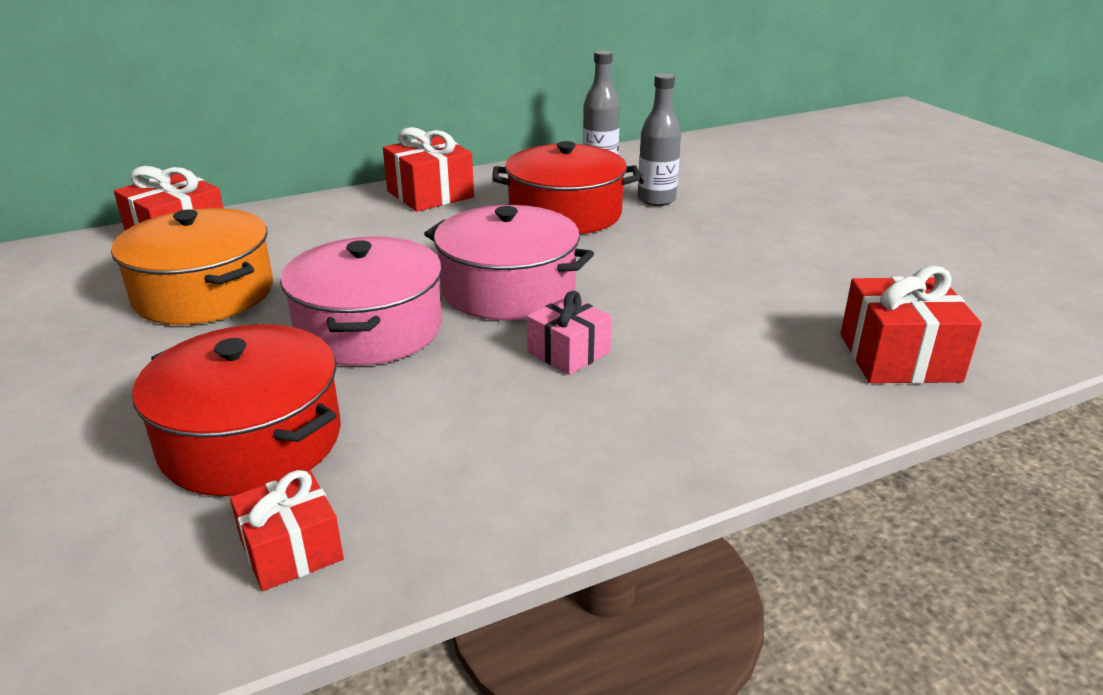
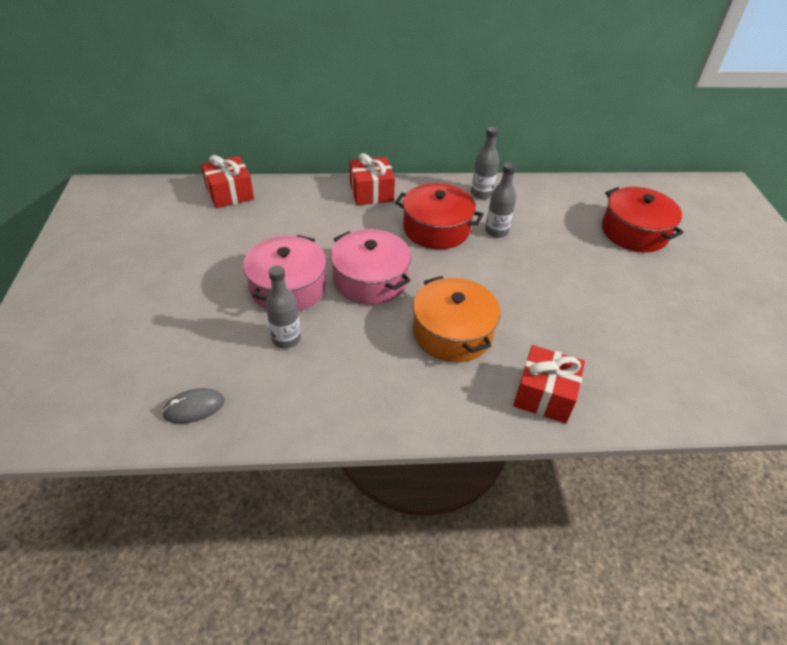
camera: 20 degrees right, 15 degrees up
(204, 293) = (225, 239): orange pot -> orange pot (452, 333)
(251, 440) = (205, 341): red pot -> red pot (634, 232)
(291, 550) = (194, 408): red gift -> grey mouse
(415, 396) = (286, 339): none -> grey bottle
(569, 352) = (374, 334): pink gift -> none

